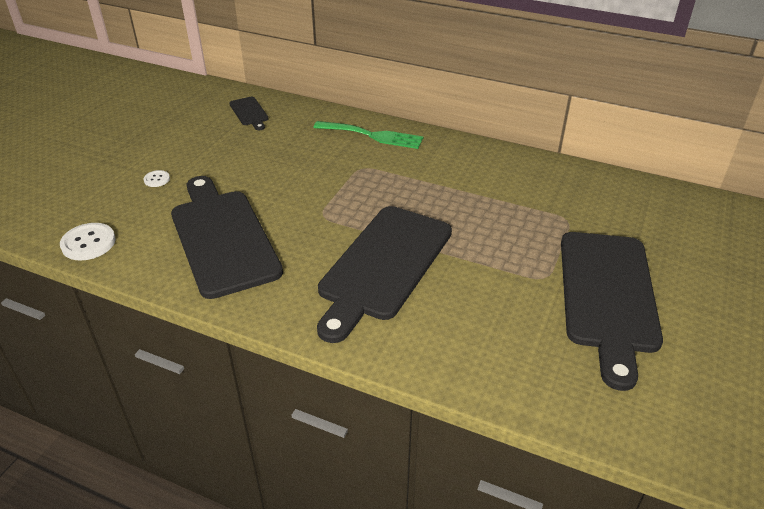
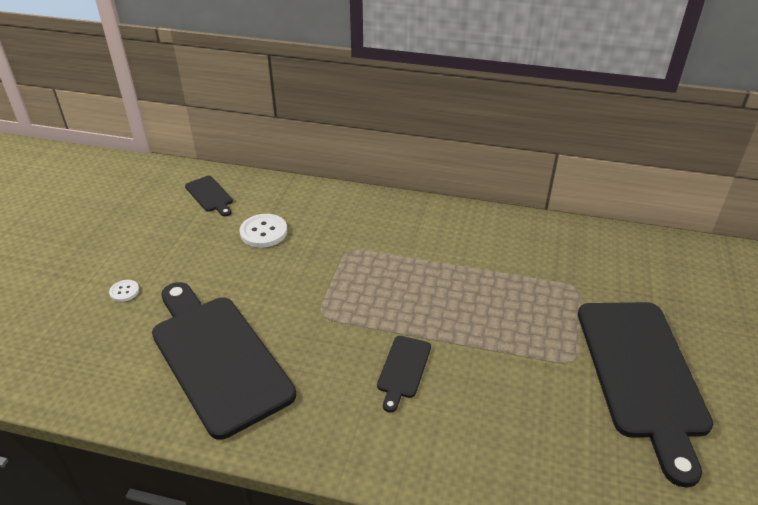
camera: 10 degrees left, 0 degrees up
(88, 243) = (62, 385): white button -> white button (263, 232)
(373, 135) = (351, 209): green fork -> none
(383, 266) = (403, 369): black cutting board -> black cutting board, size x0.43

